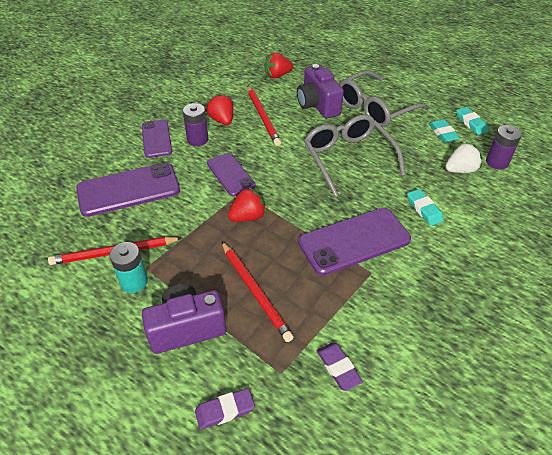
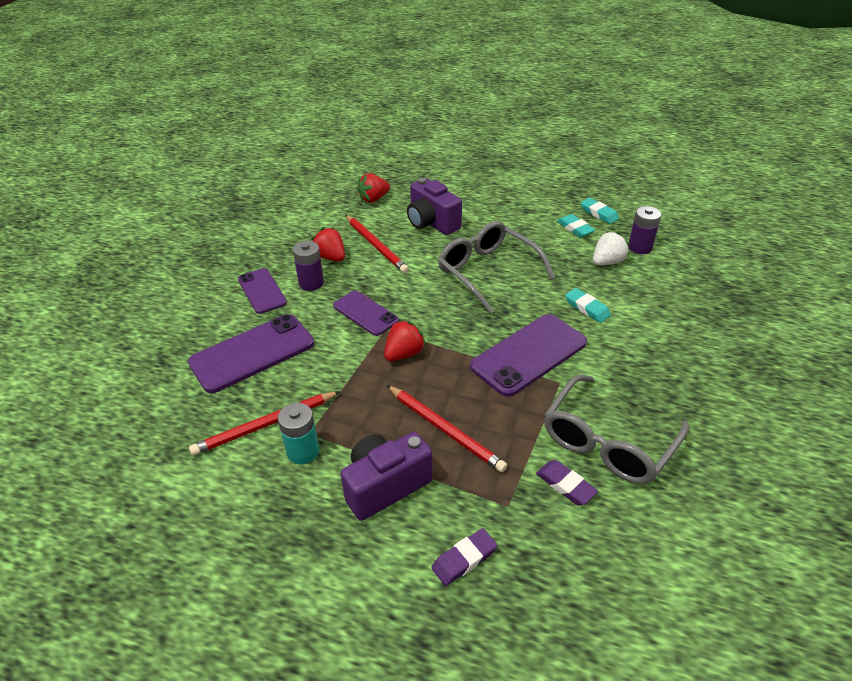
camera: 15 degrees left, 5 degrees down
(375, 108) = (495, 216): grey glasses -> grey glasses (608, 442)

